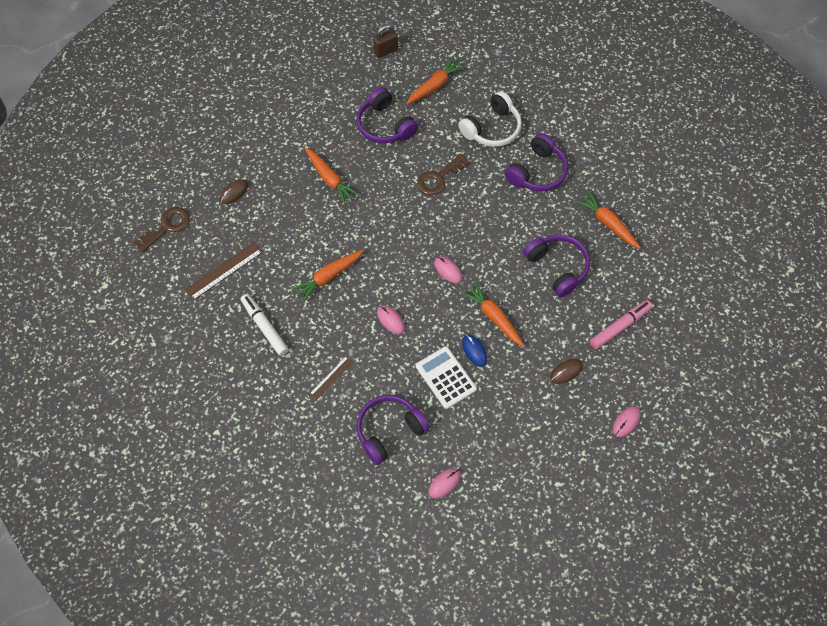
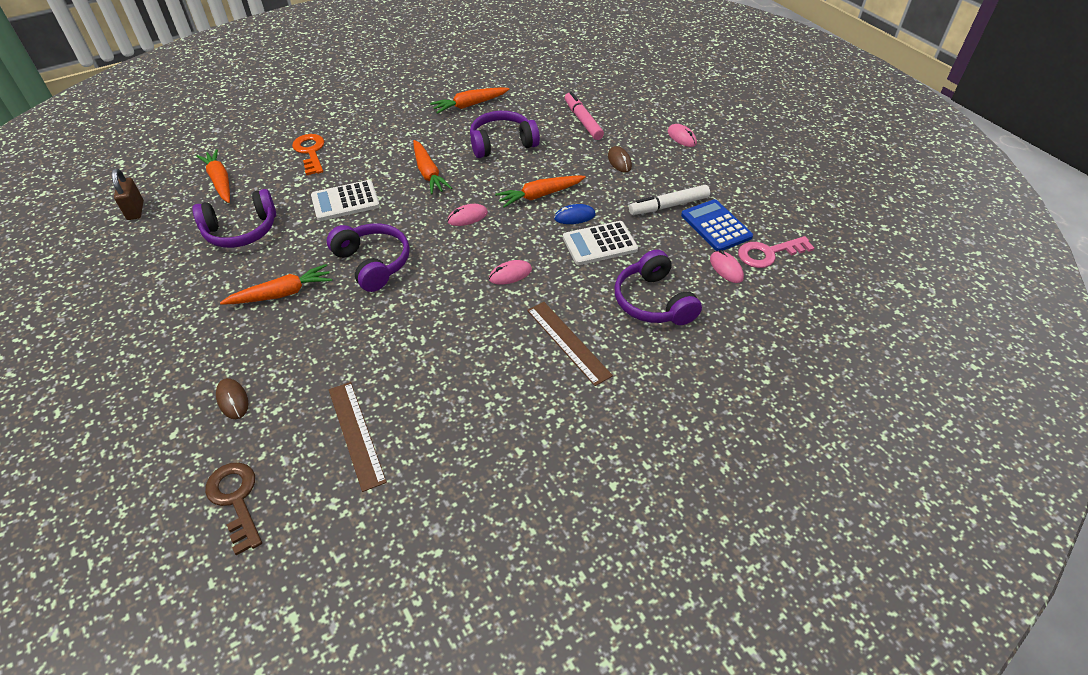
camera: 75 degrees left, 15 degrees down
(264, 327) = (468, 399): white marker -> white marker (668, 206)
(328, 277) = (425, 320): orange carrot -> orange carrot (428, 173)
(331, 377) = (568, 342): brown ruler -> brown ruler, size x1.65
(439, 178) = (345, 201): brown key -> white calculator
(474, 517) = (768, 253): none -> pink key
(492, 128) = (310, 152): white headphones -> orange key
(498, 469) = (716, 226): none -> blue calculator
(537, 172) = (385, 134): purple headphones -> purple headphones (373, 263)

